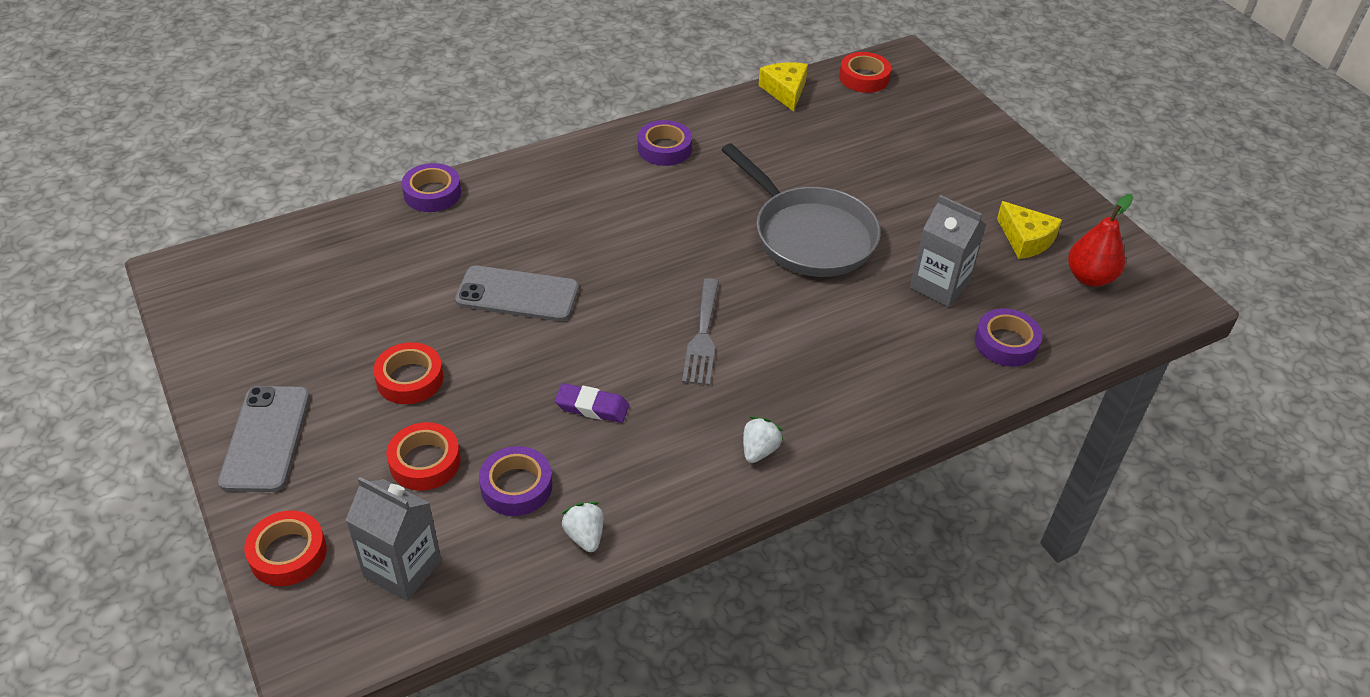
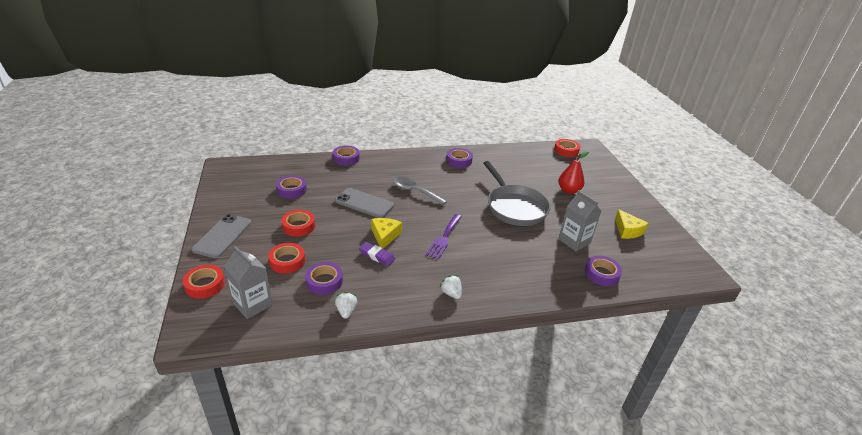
camera: 15 degrees right, 10 degrees down
(354, 297) = (291, 190): none -> purple tape
(606, 243) = (415, 191): none -> grey spoon
(702, 336) = (444, 238): grey fork -> purple fork
(759, 450) = (451, 293): white strawberry -> white strawberry turned 75 degrees counterclockwise
(785, 91) = (525, 149): yellow cheese -> yellow cheese (385, 236)
(1089, 277) = (658, 254): red pear -> red pear (568, 190)

